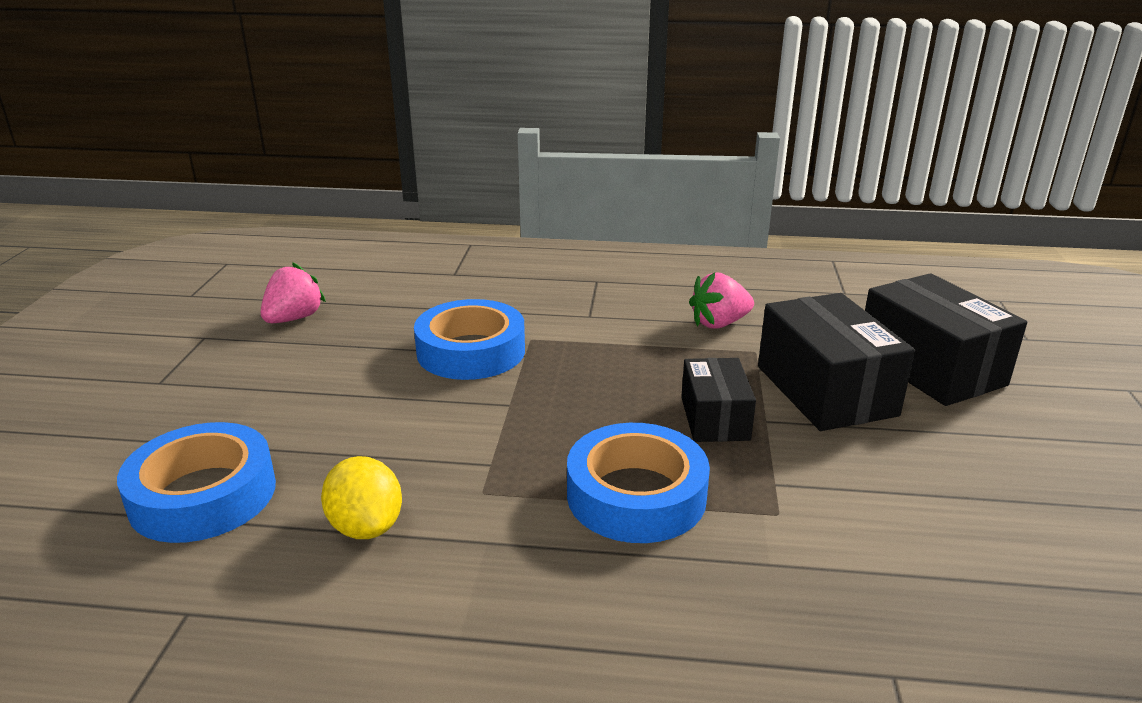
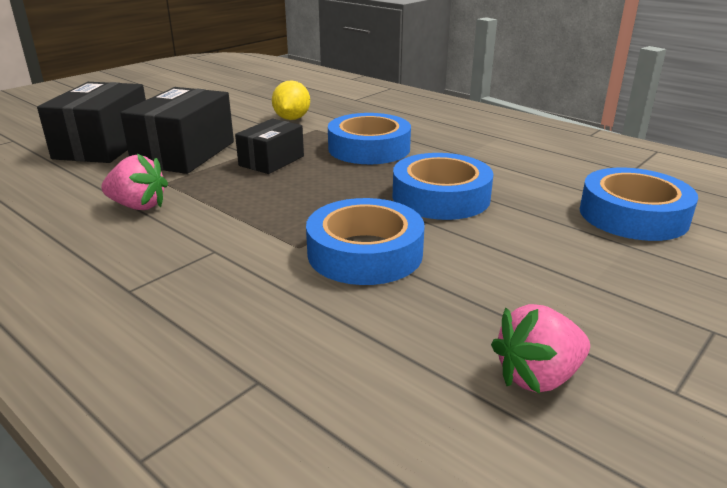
camera: 145 degrees left, 0 degrees up
(366, 526) = (525, 174): yellow lemon -> yellow lemon (292, 119)
(454, 437) = (441, 197): none -> blue tape

